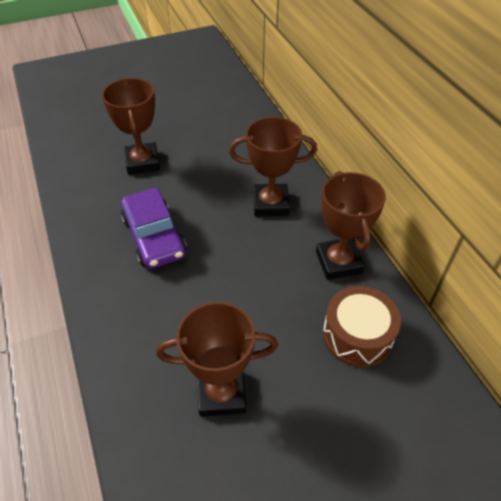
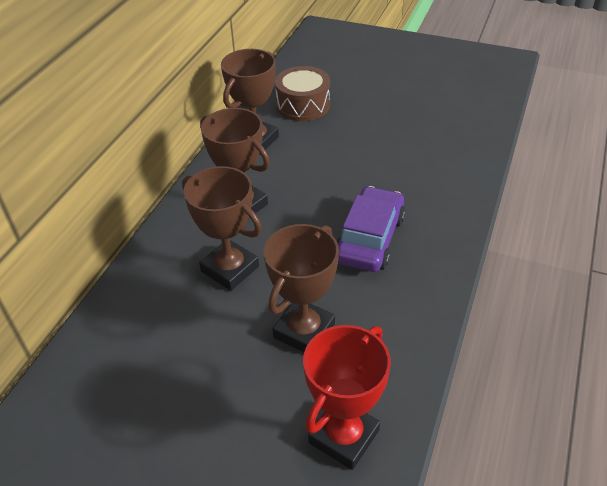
camera: 135 degrees left, 5 degrees down
(79, 136) = (344, 436): none -> red trophy
(221, 393) = (415, 125): brown trophy -> brown trophy (230, 269)

